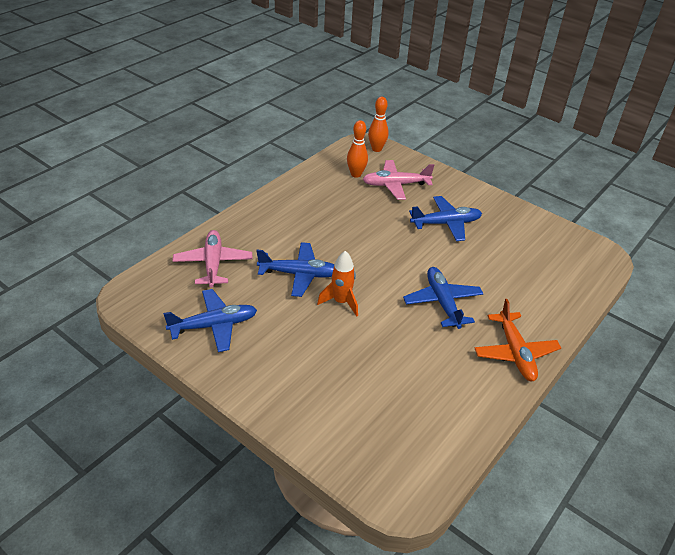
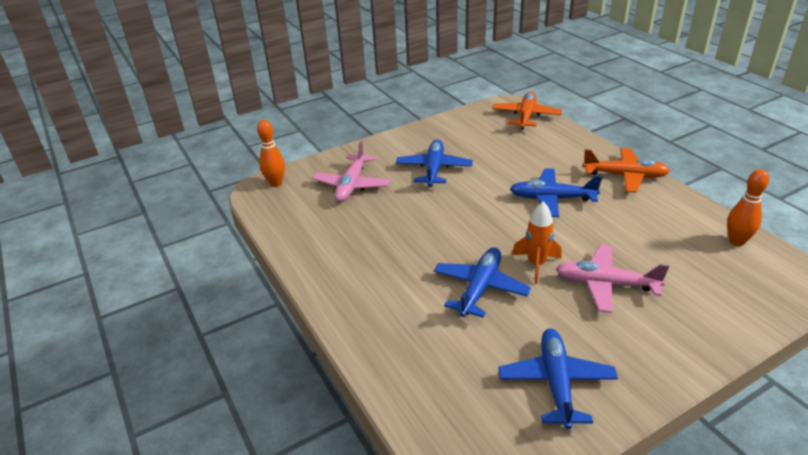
camera: 65 degrees left, 5 degrees down
(213, 264) = (433, 365): pink plane -> pink plane (605, 284)
(356, 174) = (314, 208): orange bowling pin -> orange bowling pin (736, 241)
(585, 269) = (526, 116): none -> orange plane

